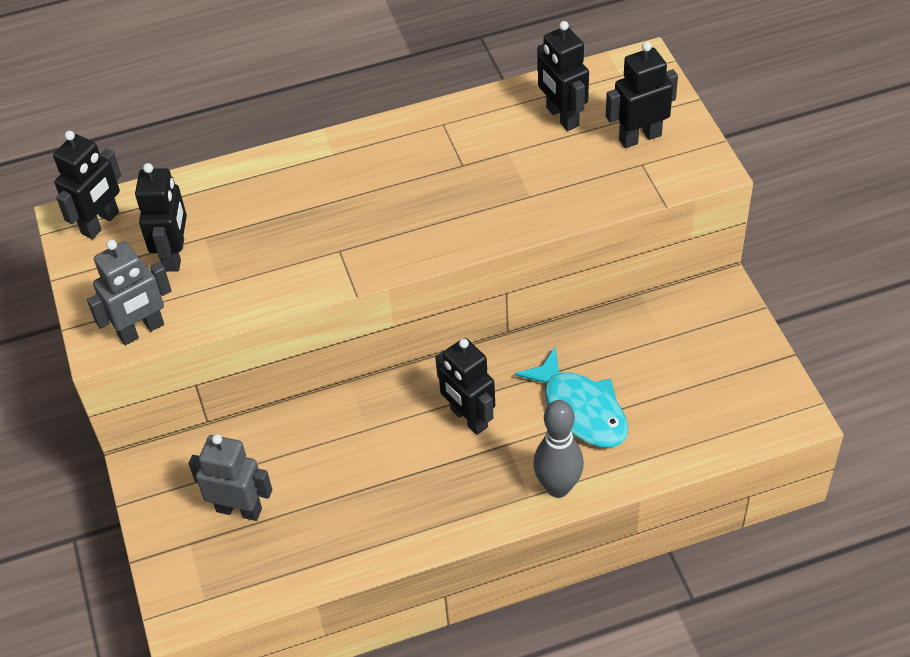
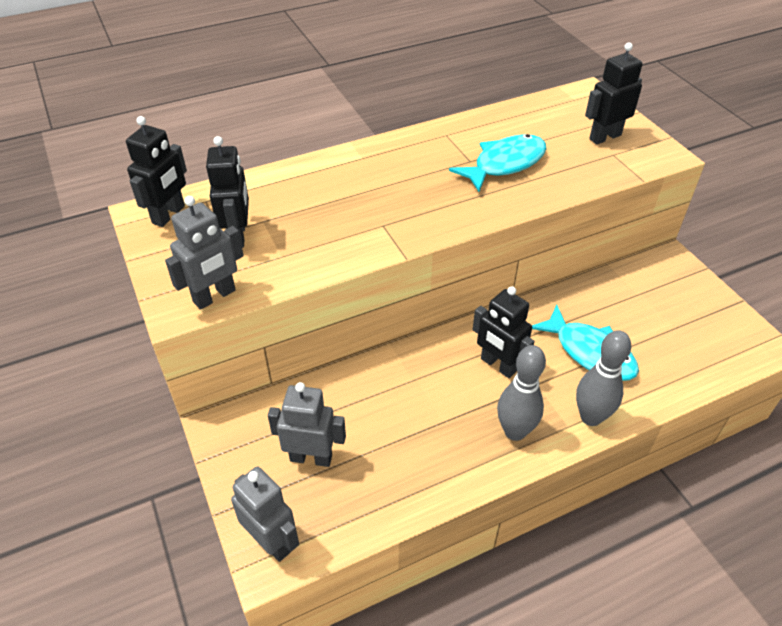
camera: 10 degrees left, 5 degrees down
(187, 593) = (272, 541): none -> grey robot
(467, 497) = (515, 431): none -> grey bowling pin
(503, 172) = (505, 164): none -> turquoise fish
(562, 117) = (539, 126): black robot -> none

